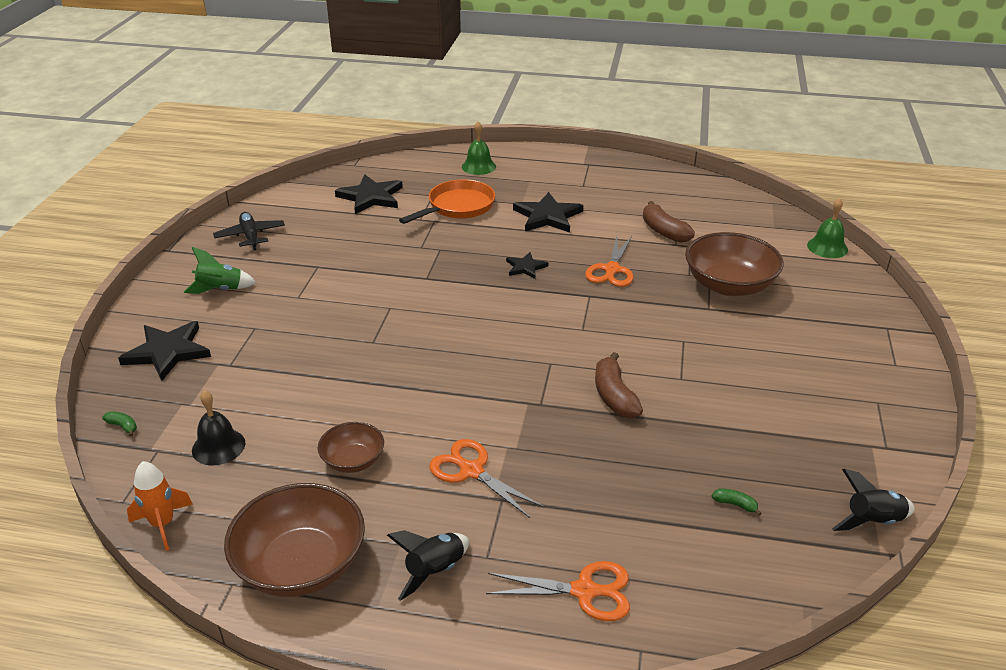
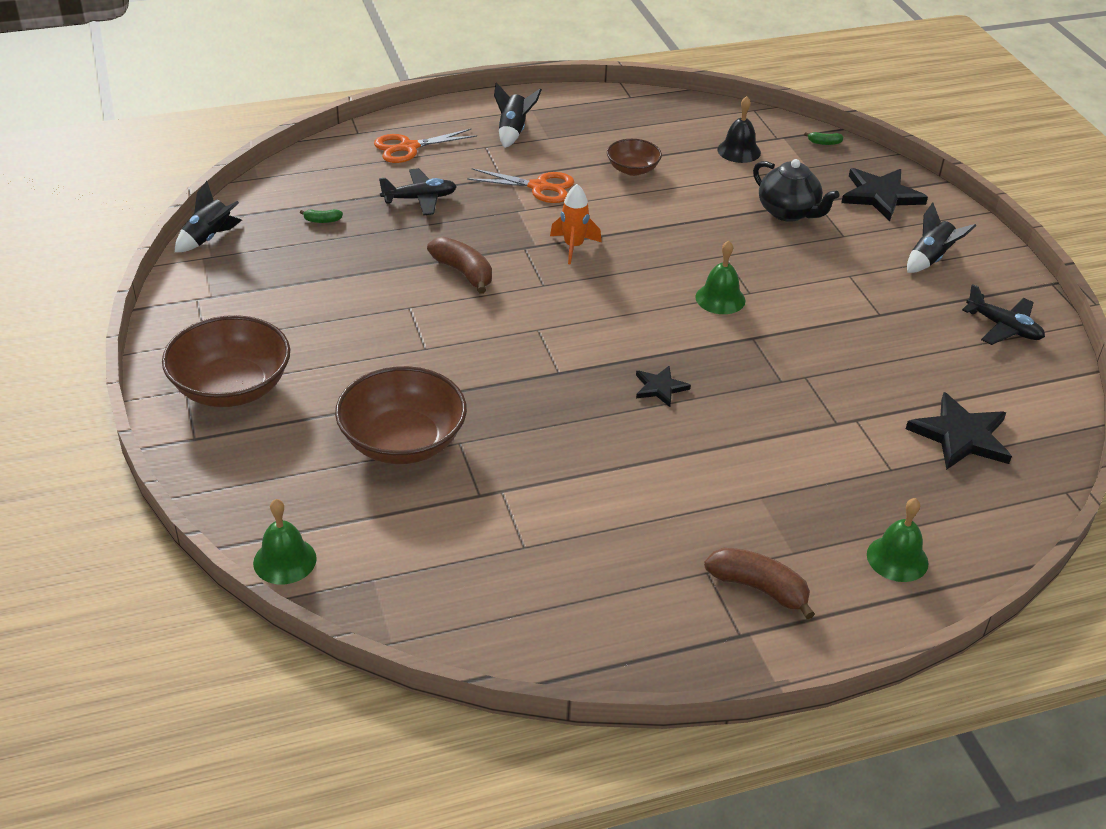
camera: 150 degrees right, 5 degrees up
(163, 524) = (711, 107): orange rocket -> orange rocket (573, 247)
(220, 290) = (930, 259): green rocket -> black rocket
(268, 362) = (788, 212): none -> black teapot
(301, 564) = (600, 113): brown bowl -> brown bowl (231, 387)
(417, 310) = (720, 298): none -> green bell
(457, 207) = (834, 458): orange pan -> none
(547, 216) = (704, 483): black star -> none
(611, 270) = (557, 418): orange scissors -> none
(612, 499) = (419, 199): none -> black plane
(663, 231) = (530, 511): brown banana -> brown banana (759, 588)

